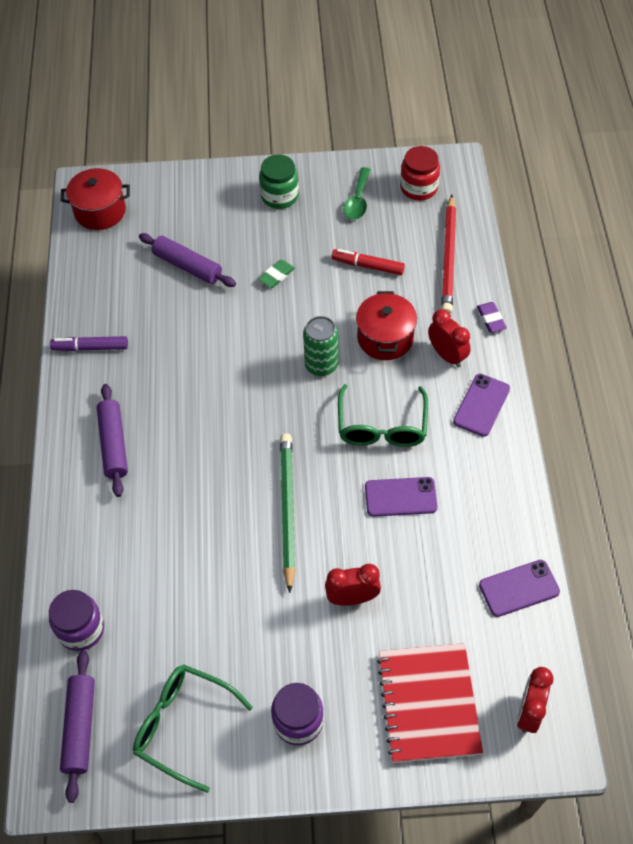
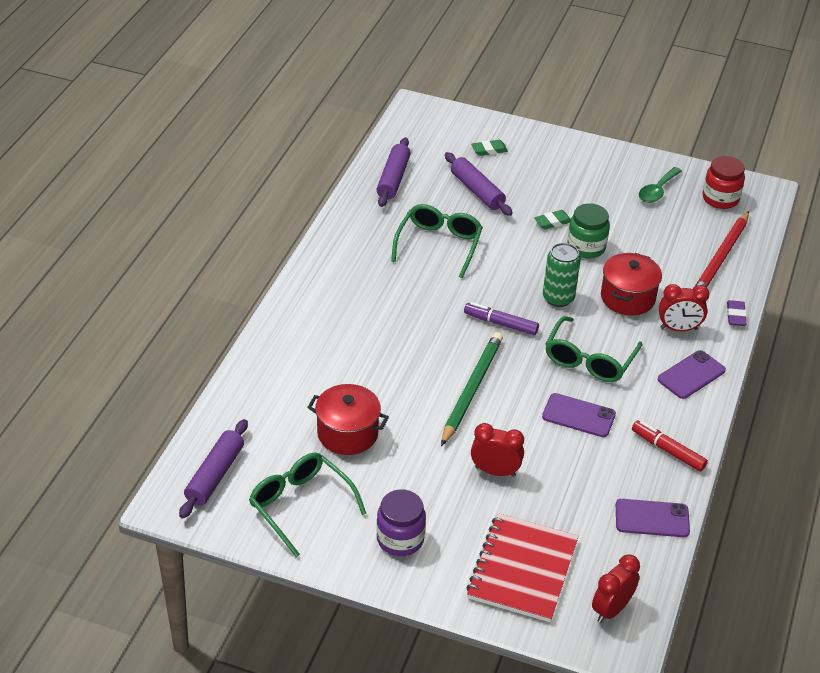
camera: 20 degrees right, 15 degrees down
(81, 629) = (251, 410): purple jar -> none
(90, 347) = (362, 221): purple marker -> purple marker (500, 323)
(100, 211) = (421, 129): red pot -> red pot (347, 433)
(113, 444) = (346, 294): purple rolling pin -> purple rolling pin (393, 179)
(178, 212) = (489, 150): none -> green eraser
(179, 346) = (439, 244): none -> green glasses
(279, 196) = (587, 166): green jar -> green jar (586, 247)
(368, 266) = (640, 241): red marker -> red marker (668, 450)
(447, 355) = (678, 328): red clock -> red clock turned 105 degrees clockwise

